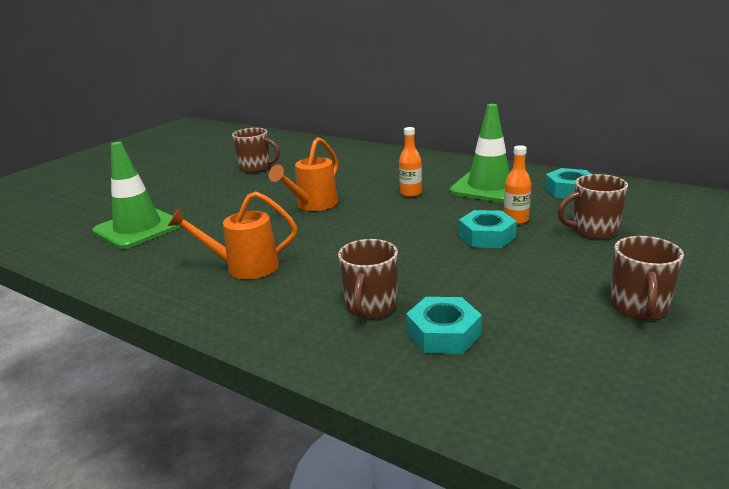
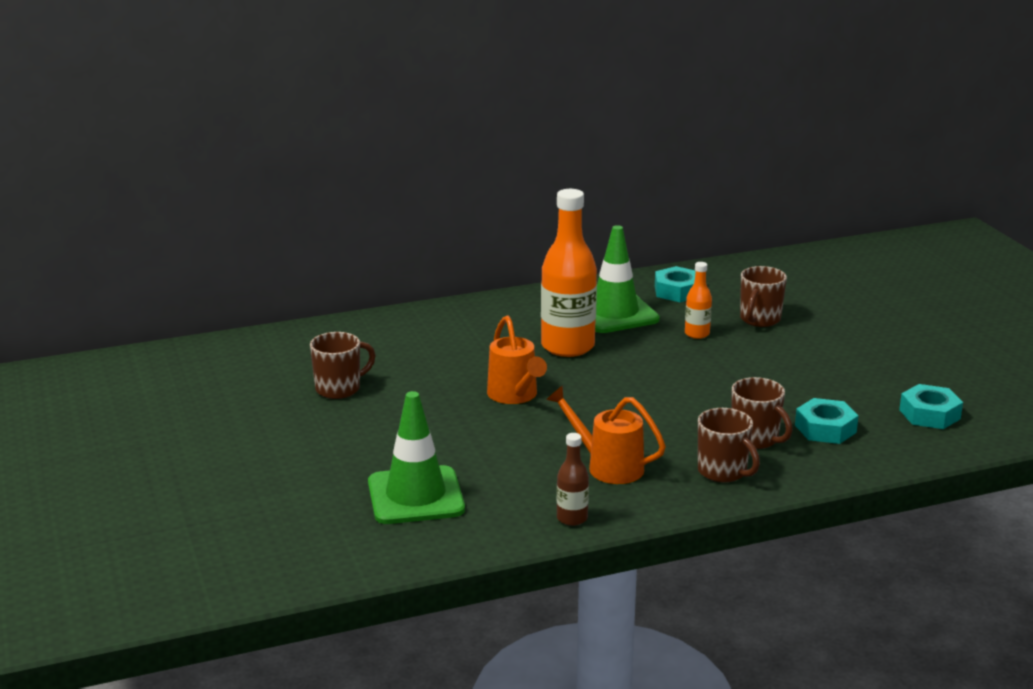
camera: 55 degrees left, 0 degrees up
(146, 284) = (572, 518): none -> brown bottle
(244, 267) = (607, 466): orange watering can -> orange watering can turned 90 degrees clockwise
(411, 193) = (567, 346): orange bottle -> orange bottle, size x2.11
(487, 236) = (708, 356): turquoise nut -> turquoise nut (929, 414)
(638, 308) = (877, 360): brown mug -> brown mug (723, 472)

